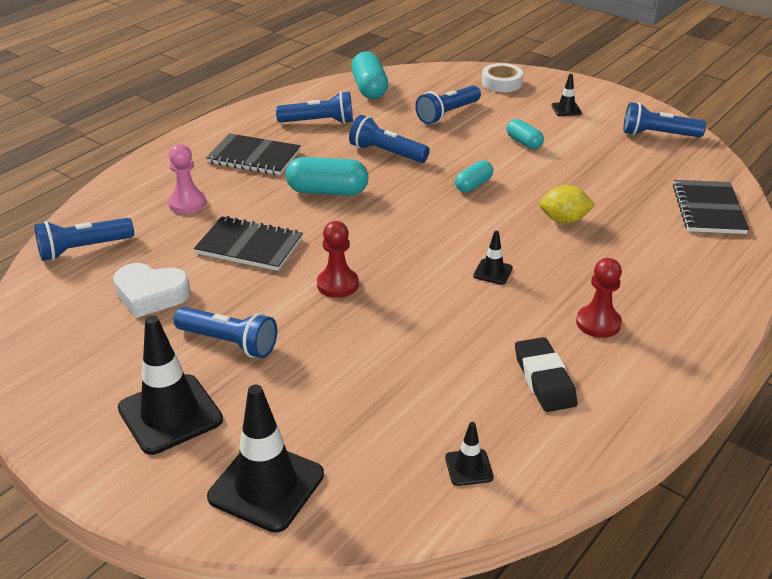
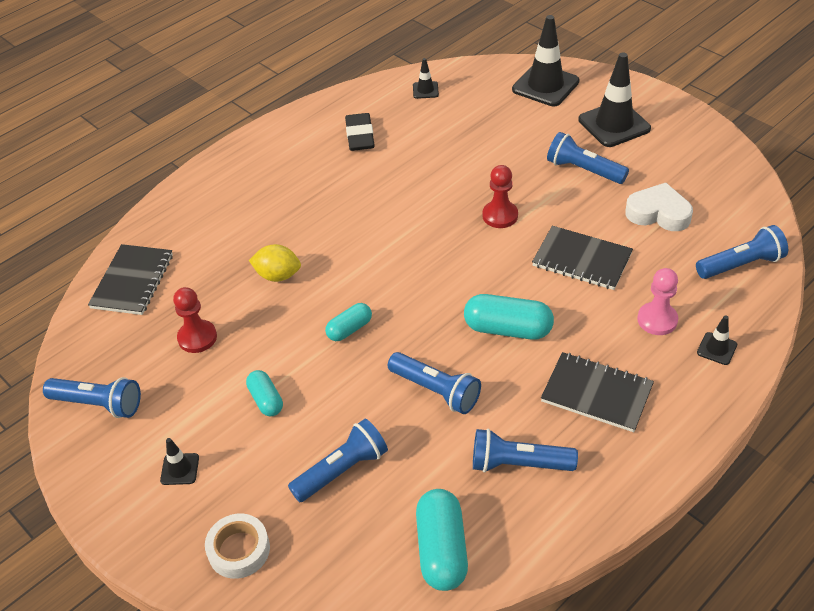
camera: 170 degrees left, 10 degrees up
(493, 272) = (366, 221): black traffic cone -> black traffic cone (717, 349)
(598, 323) = (302, 173): red pawn -> red pawn (197, 337)

